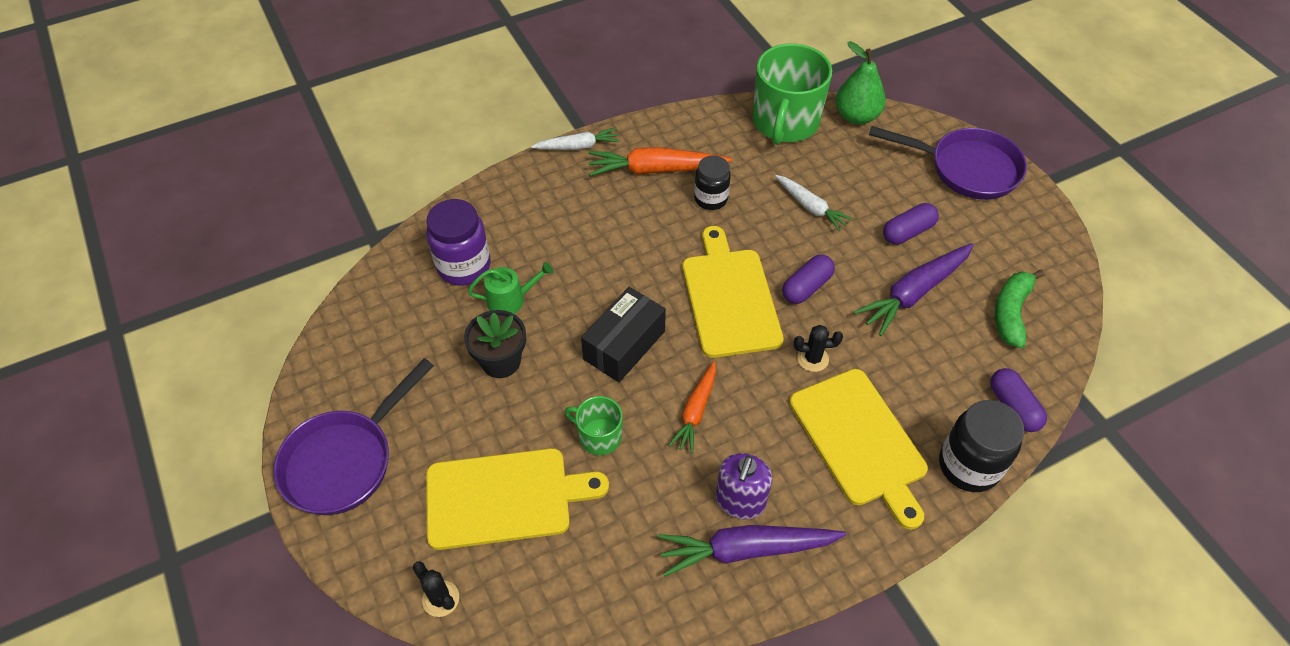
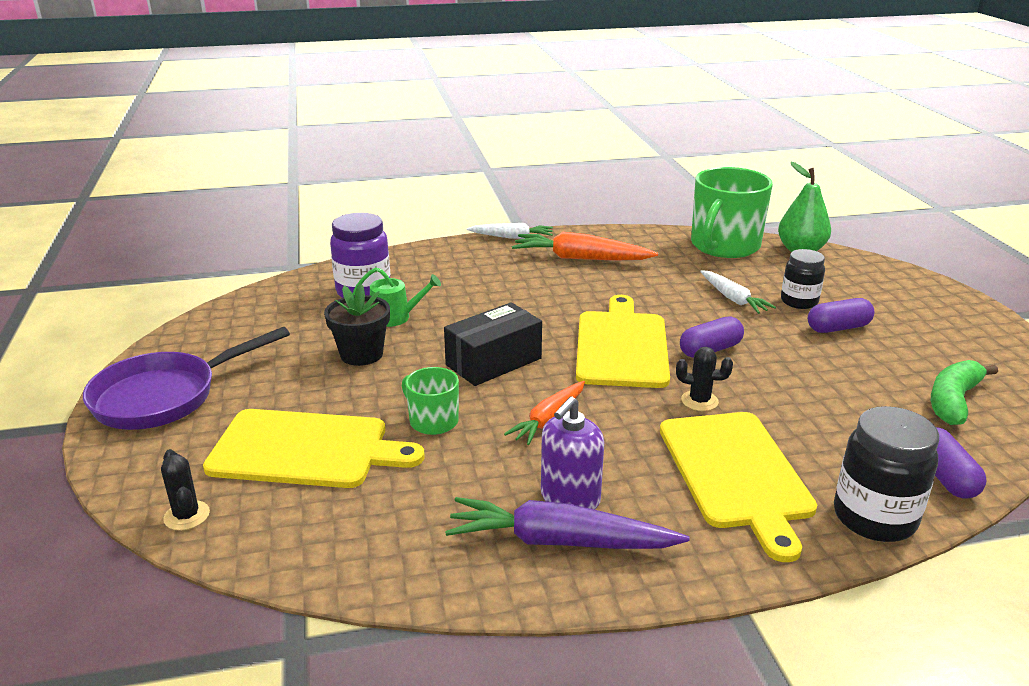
camera: 15 degrees right, 25 degrees down
(710, 199) = (628, 281): black jar -> black jar (799, 301)
(913, 293) = (834, 370): purple carrot -> none
(966, 169) = (916, 295): purple pan -> none

